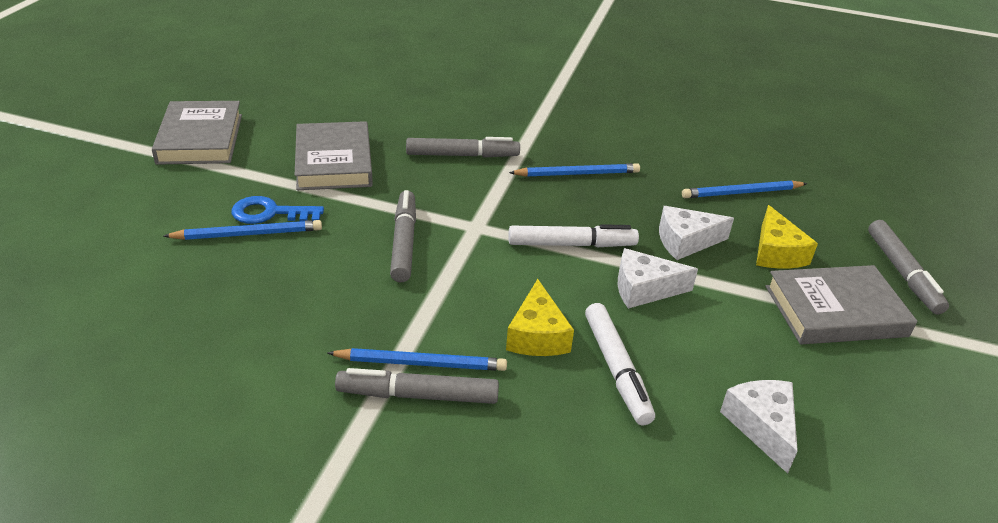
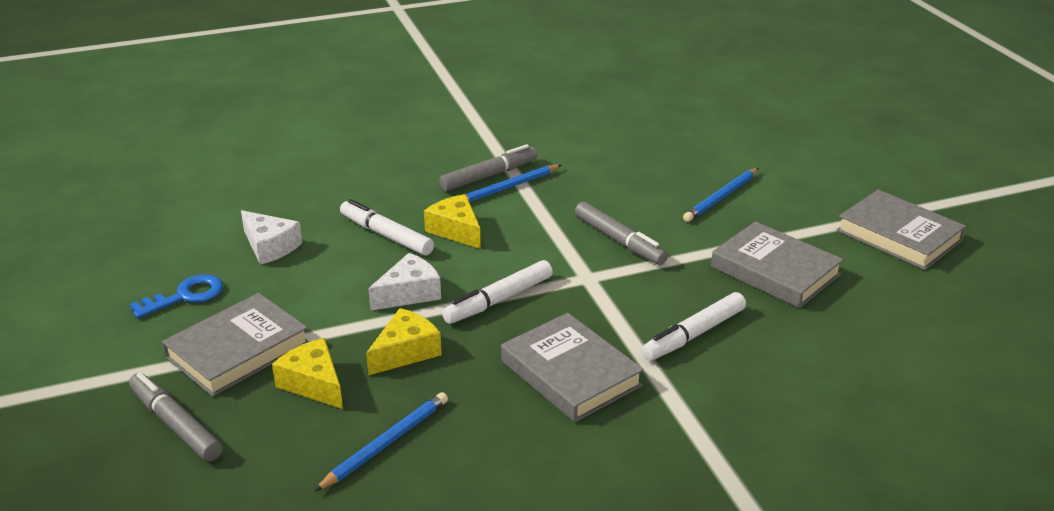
camera: 145 degrees right, 5 degrees down
(270, 213) = (736, 214): blue key -> blue key (185, 296)
(462, 155) = (693, 334): grey marker -> white marker
(577, 174) = (570, 373): blue pencil -> grey book
(685, 241) = (406, 352): white cheese -> yellow cheese

